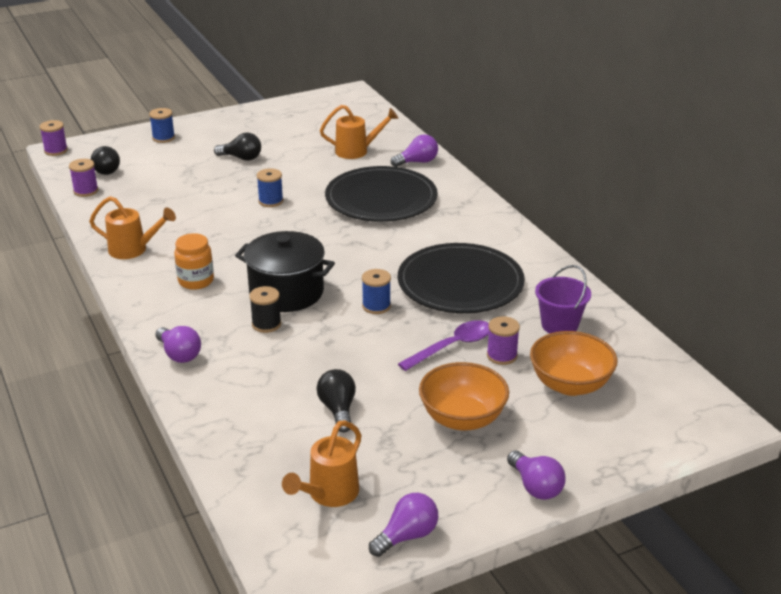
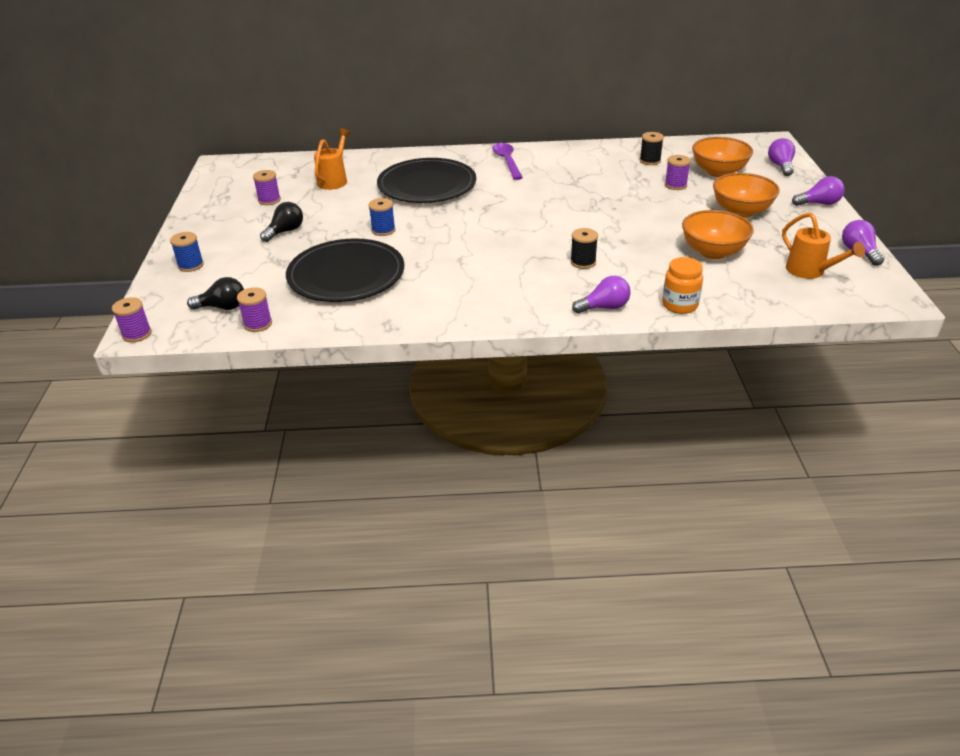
camera: 65 degrees left, 5 degrees up
(133, 250) = (408, 309): orange watering can -> none
(196, 281) = (491, 284): orange jar -> orange jar (679, 305)
(286, 292) = (541, 246): black pot -> none
(295, 134) = (269, 200): none -> purple spool
(338, 409) = (713, 252): black light bulb -> orange bowl
(376, 306) = (586, 215): blue spool -> none
(417, 162) = (381, 161): purple light bulb -> purple light bulb (780, 166)
(452, 346) = (655, 198): purple spoon -> purple spoon (507, 161)
(460, 283) = (576, 180): black plate -> black plate (346, 275)
(559, 325) = (650, 161): purple bucket -> black spool

